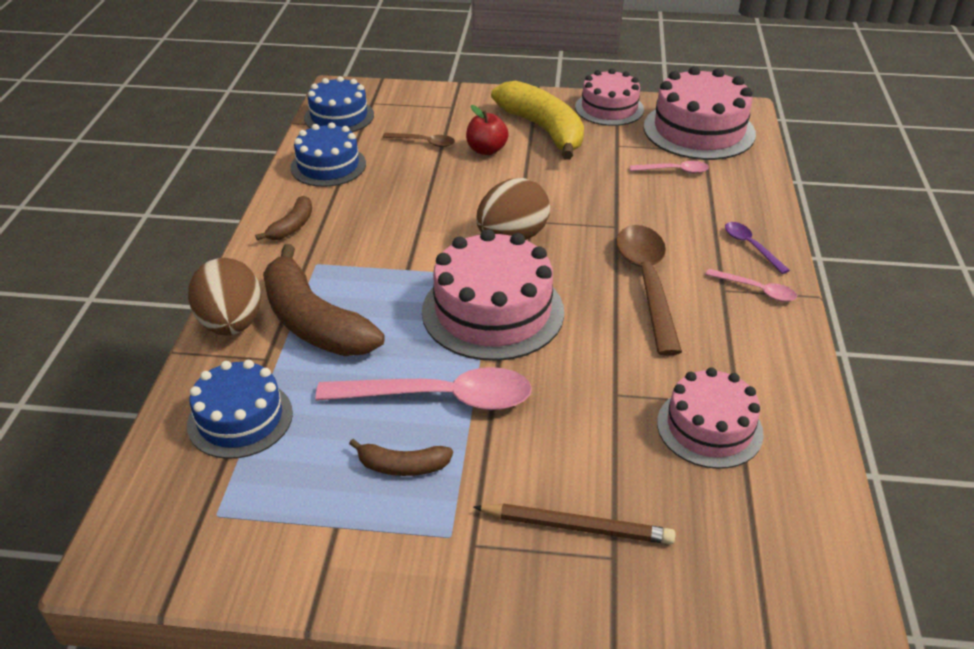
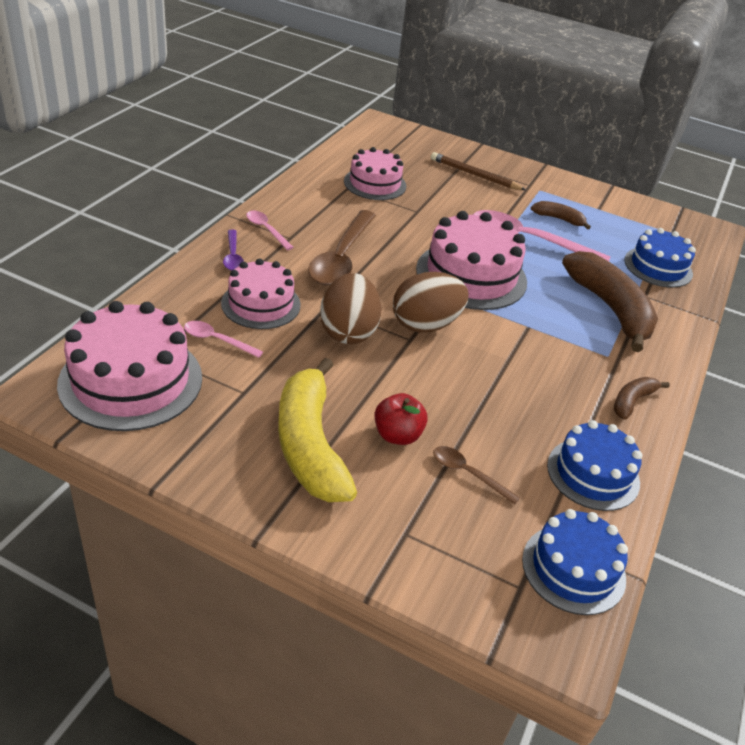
camera: 165 degrees left, 0 degrees up
(231, 324) = (675, 326): brown egg -> brown egg (348, 331)
(609, 108) = (198, 453): pink cake -> pink cake (261, 304)

